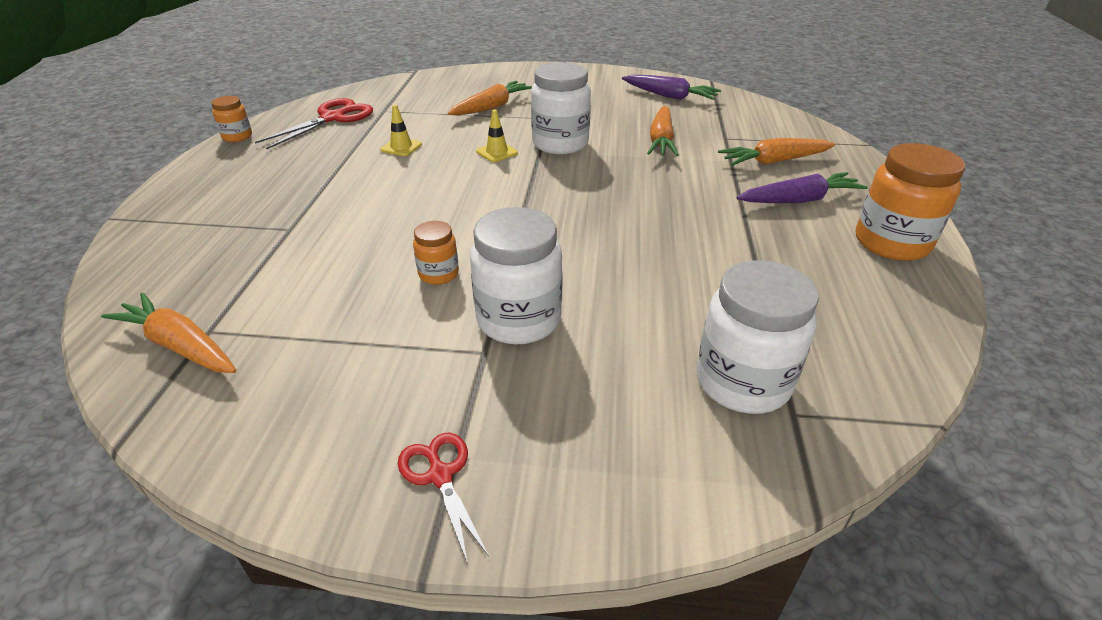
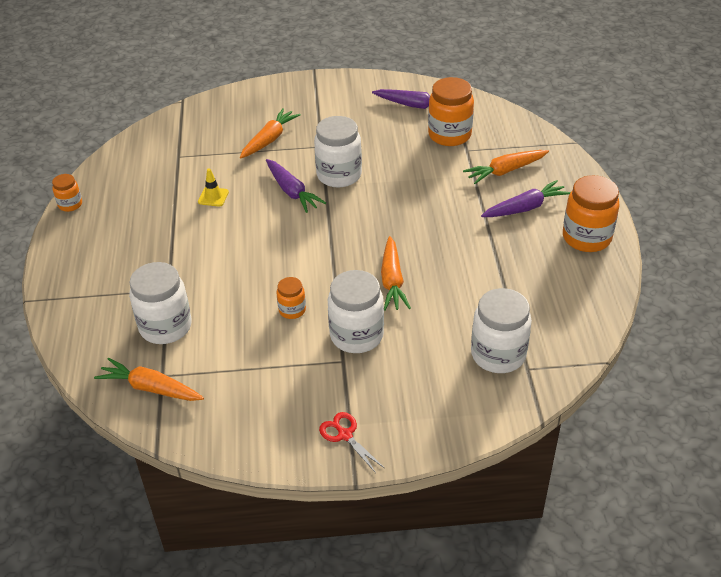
camera: 10 degrees left, 5 degrees up
(256, 270) = (165, 327): none -> white jar
(332, 118) = (139, 172): red scissors -> none
(497, 152) = (292, 192): yellow traffic cone -> purple carrot
(661, 140) = (417, 160): orange carrot -> orange carrot (392, 281)
(706, 123) = (449, 135): none -> orange jar

